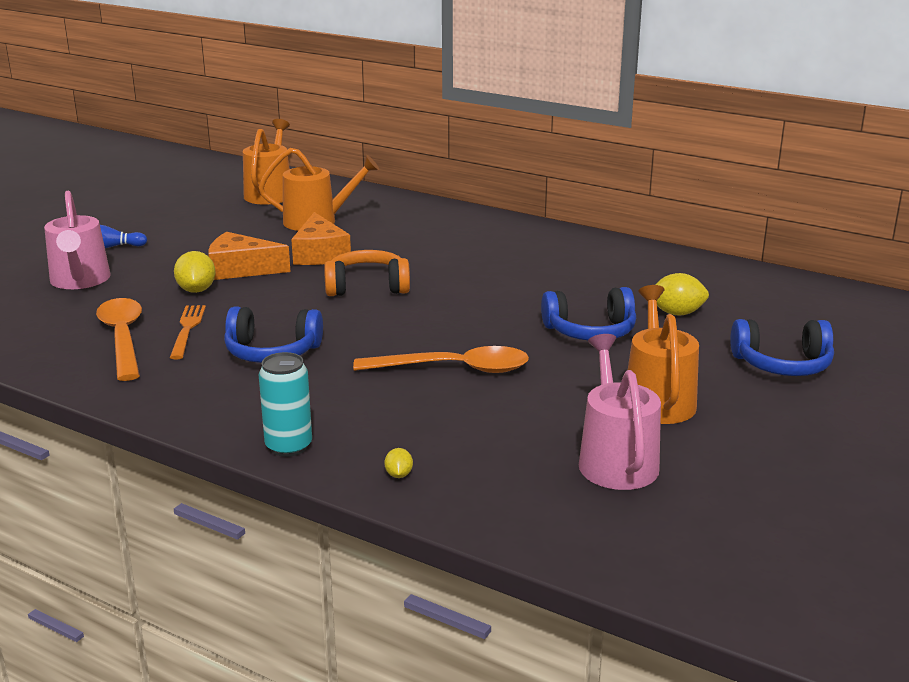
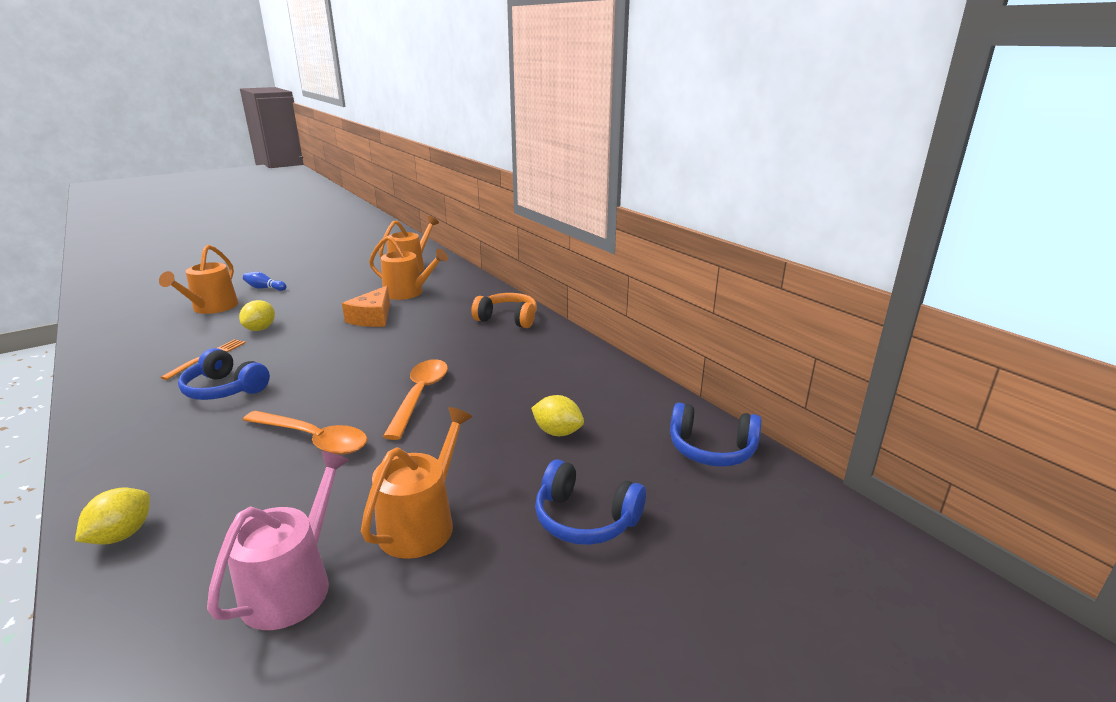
camera: 25 degrees right, 0 degrees up
(80, 280) = (212, 308): pink watering can -> orange watering can
(123, 338) = (164, 355): orange spoon -> orange spoon (420, 395)
(241, 269) = (309, 319): orange cheese -> none
(289, 446) = (103, 478): turquoise can -> none
(367, 287) = (363, 350): orange headphones -> orange headphones (508, 319)
(398, 475) = (122, 535): yellow lemon -> yellow lemon, size x1.93
(590, 331) = (463, 431): blue headphones -> blue headphones (711, 449)

